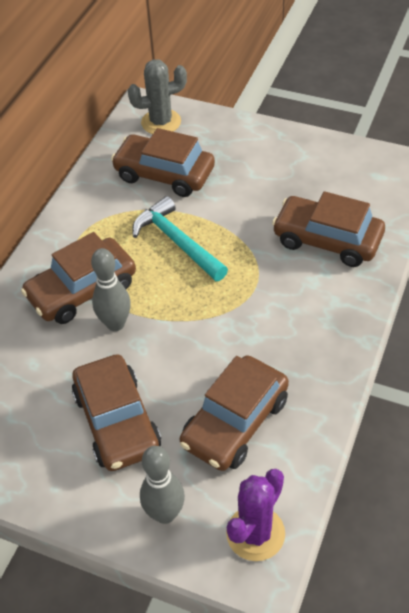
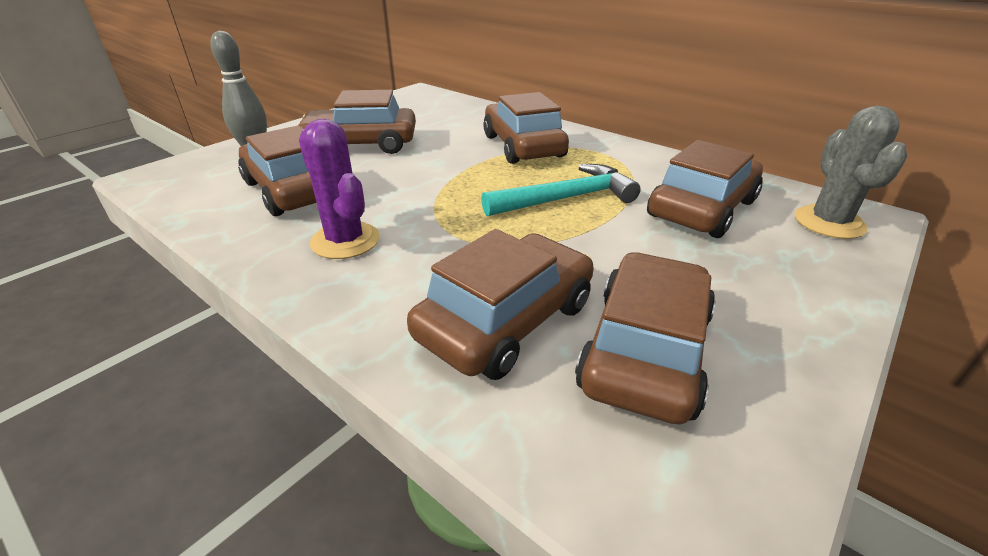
camera: 105 degrees right, 15 degrees down
(115, 324) = (468, 155): grey bowling pin -> none
(255, 533) = (179, 180): purple cactus -> purple cactus (345, 241)
(321, 188) = (645, 351): none -> brown car

